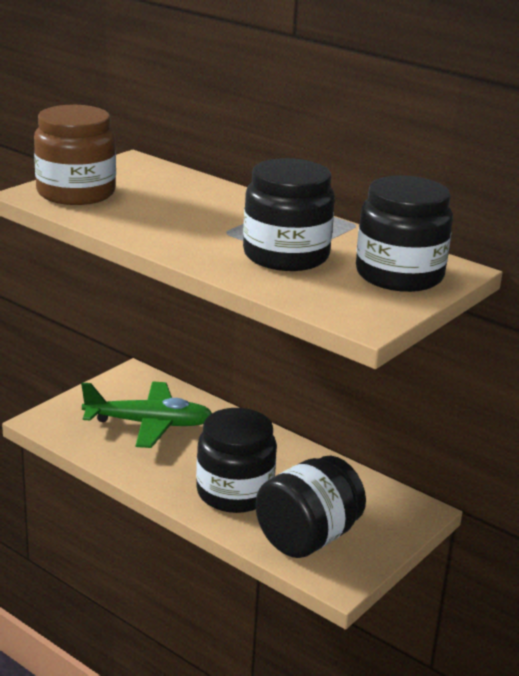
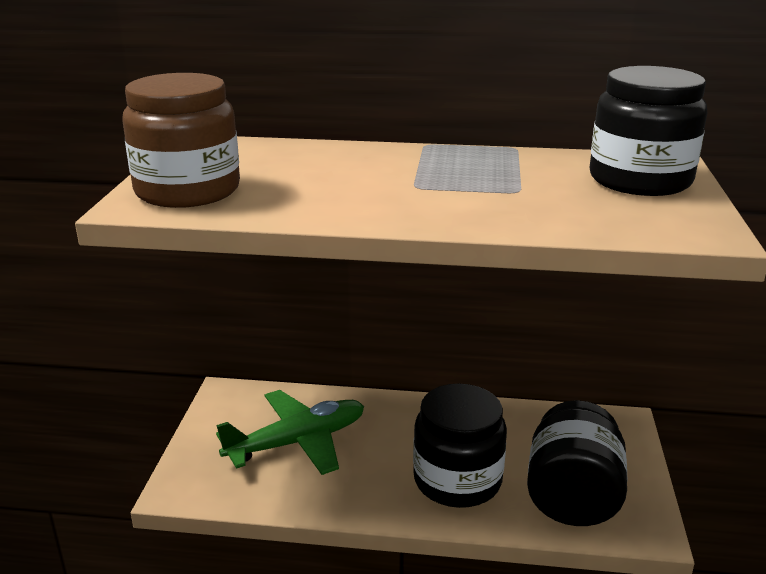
camera: 30 degrees left, 0 degrees up
(286, 255) = (515, 192): black jar -> none

